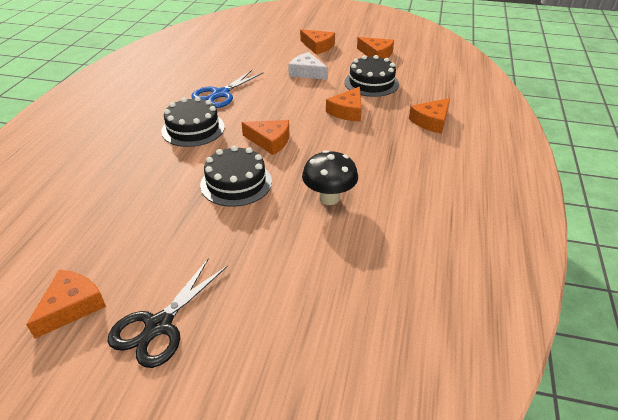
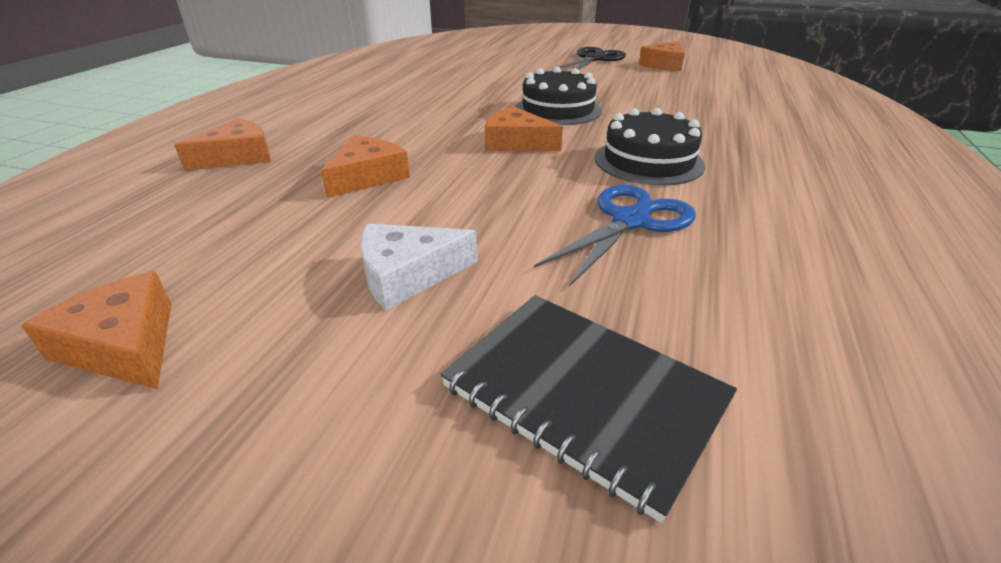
camera: 175 degrees left, 5 degrees down
(252, 51) = (584, 394): none -> black notebook
(307, 72) = (407, 274): white cheese -> white cheese turned 120 degrees clockwise
(318, 46) = (304, 414): orange cheese -> none
(329, 198) = (452, 98): black mushroom -> none
(371, 83) = (261, 233): black cake -> none

